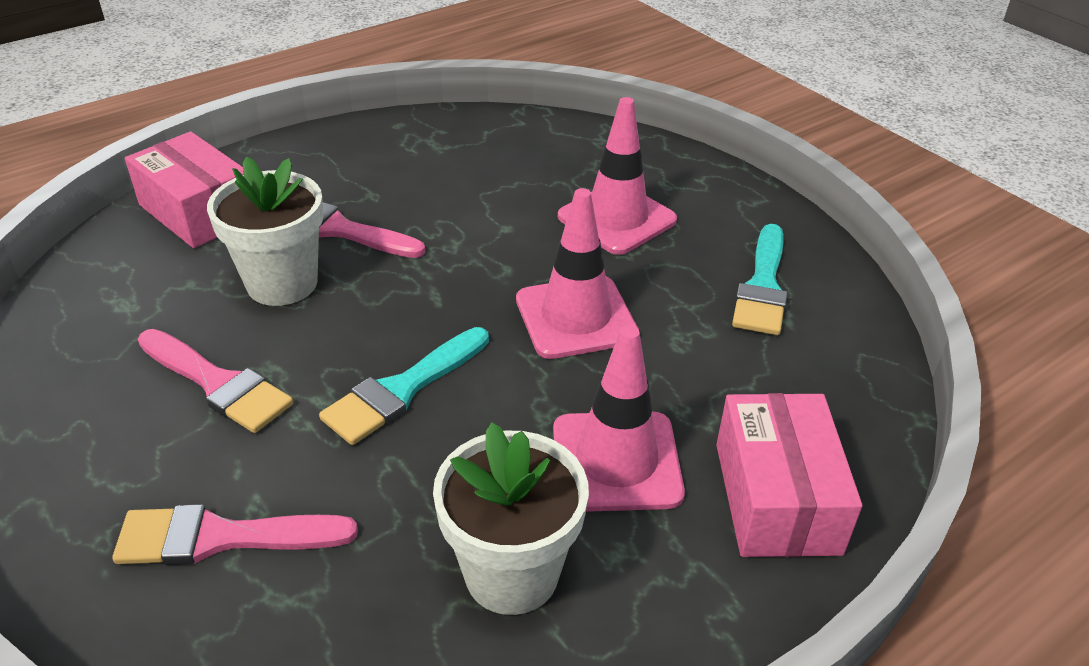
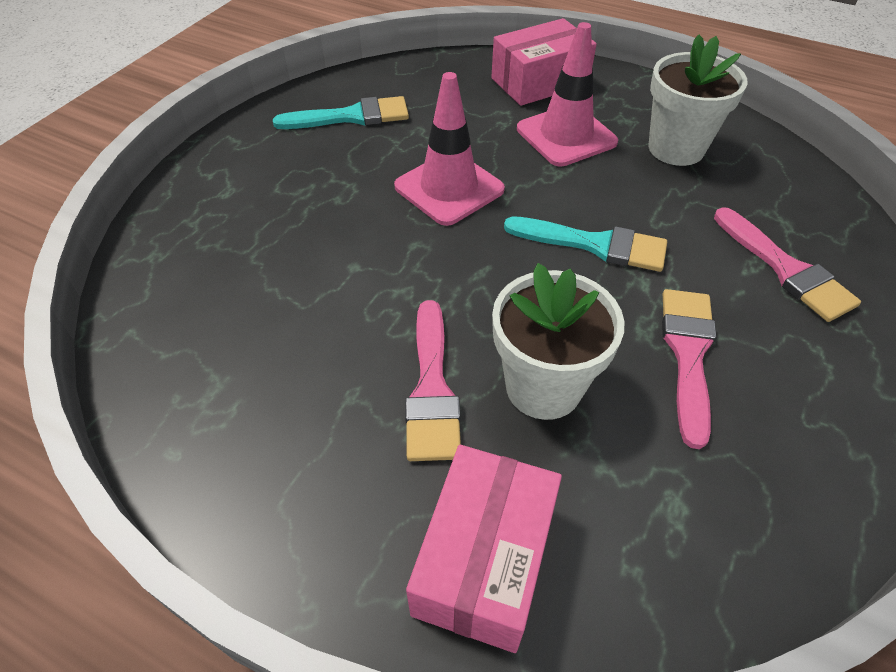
camera: 115 degrees left, 10 degrees up
(617, 218) = (301, 204): pink traffic cone -> none

